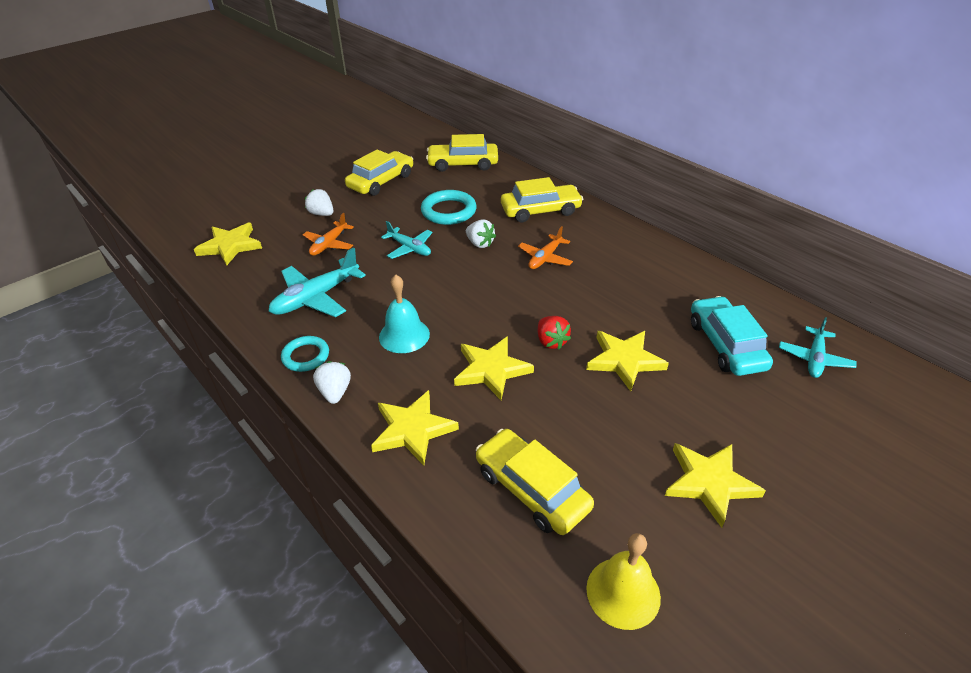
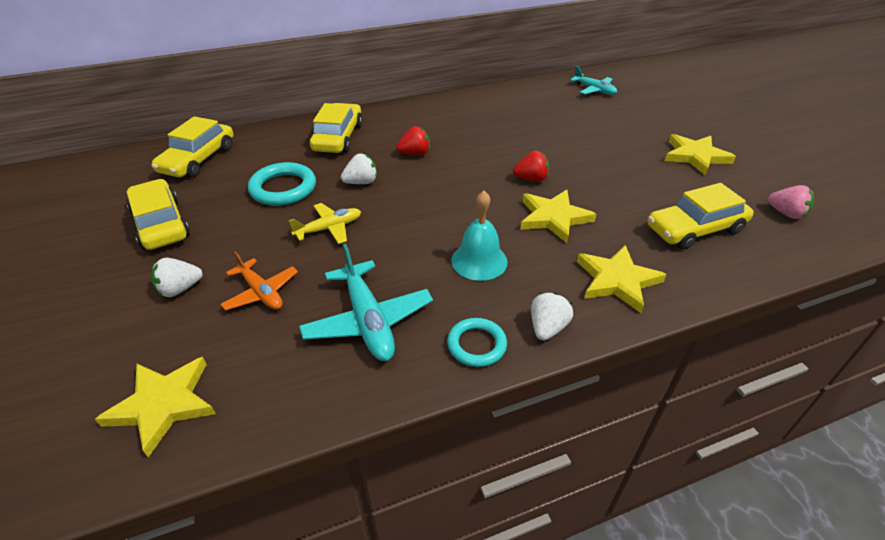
camera: 70 degrees left, 0 degrees up
(335, 392) = (547, 327): white strawberry -> white strawberry turned 105 degrees clockwise
(409, 248) = (329, 228): turquoise plane -> yellow plane
(545, 258) = (415, 153): orange plane -> red strawberry
(623, 592) = (786, 213): yellow bell -> pink strawberry
(624, 360) = (568, 153): yellow star -> none
(726, 345) = (568, 112): turquoise car -> none

